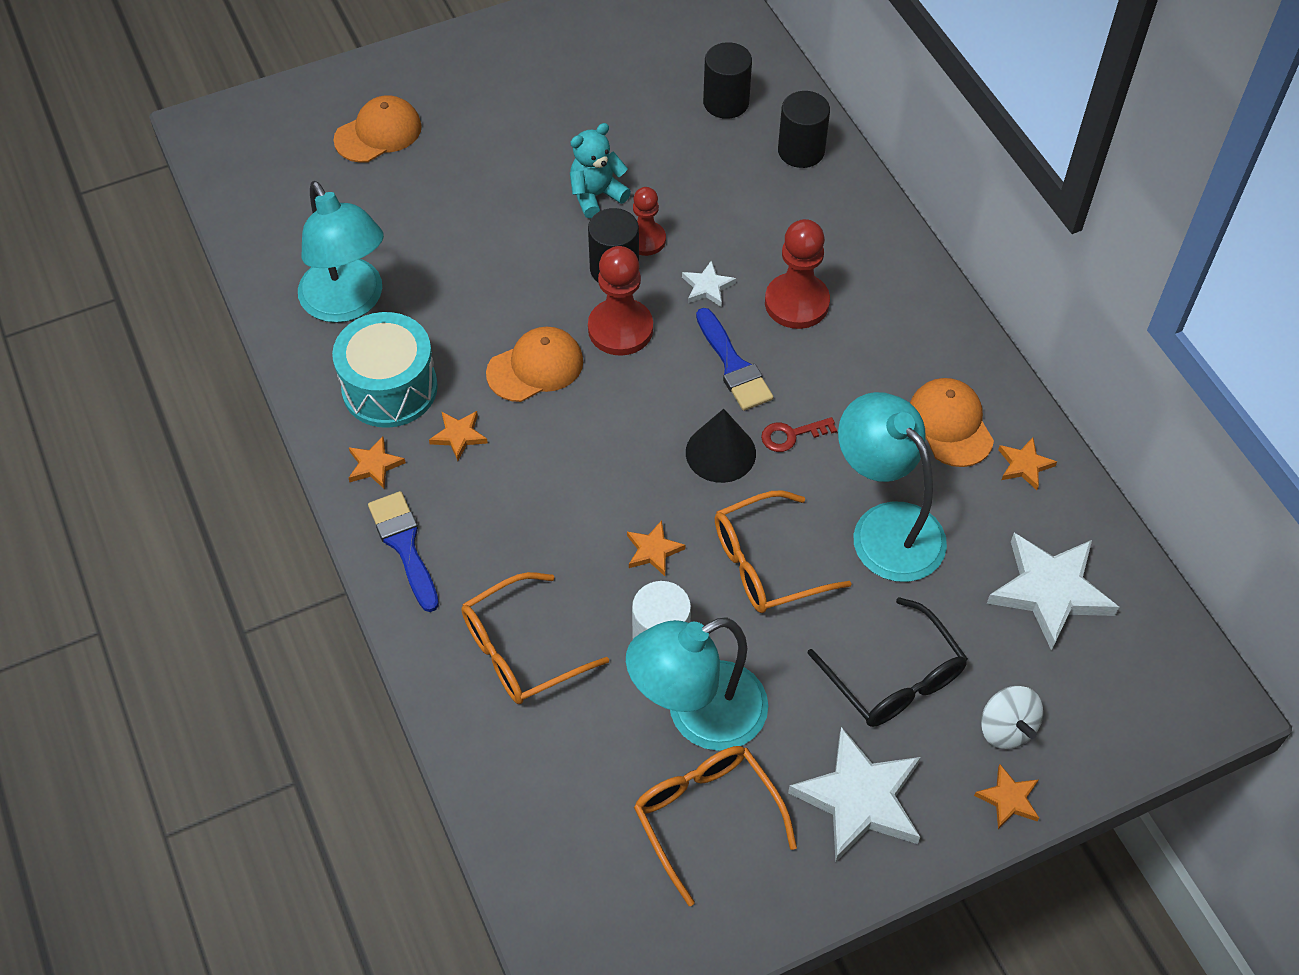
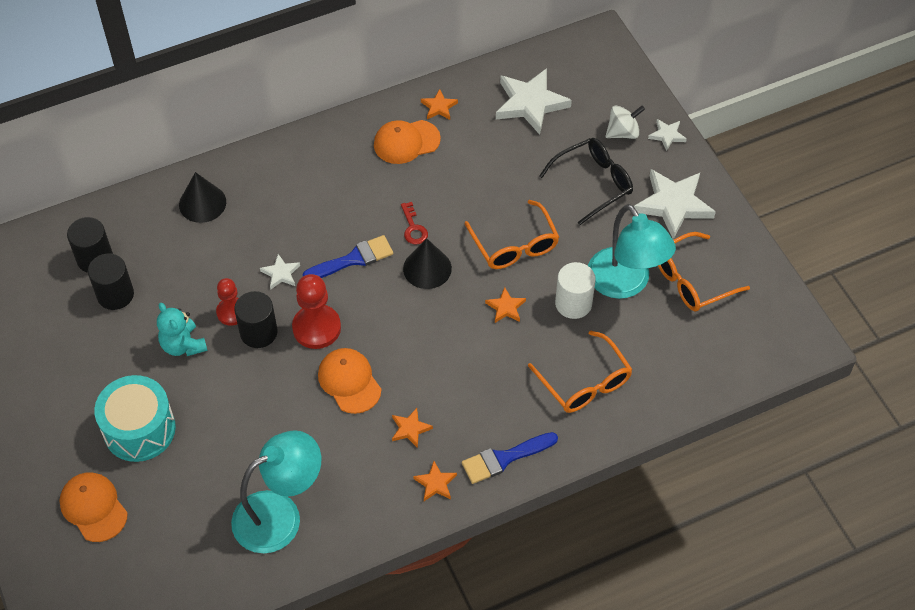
camera: 90 degrees left, 0 degrees up
(390, 388) = (365, 478): turquoise drum -> turquoise drum (139, 429)
(796, 303) = (299, 220): red pawn -> none
(801, 151) = (153, 212): black cylinder -> black cylinder (115, 295)
(819, 199) = (202, 203): none -> black cone
(885, 527) = (485, 181): turquoise lamp -> none
(1009, 799) = (667, 135): orange star -> white star

